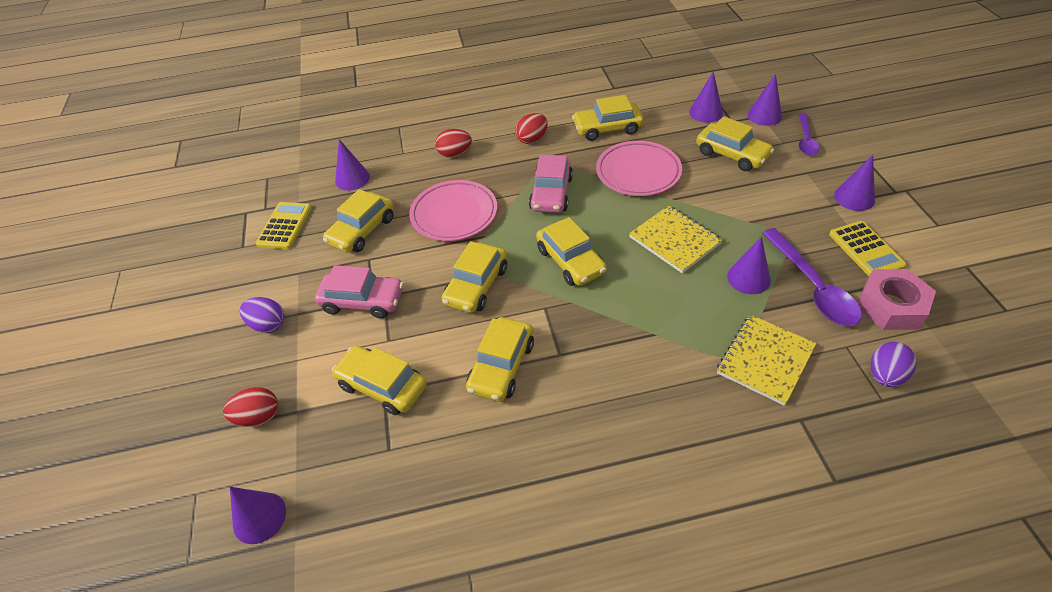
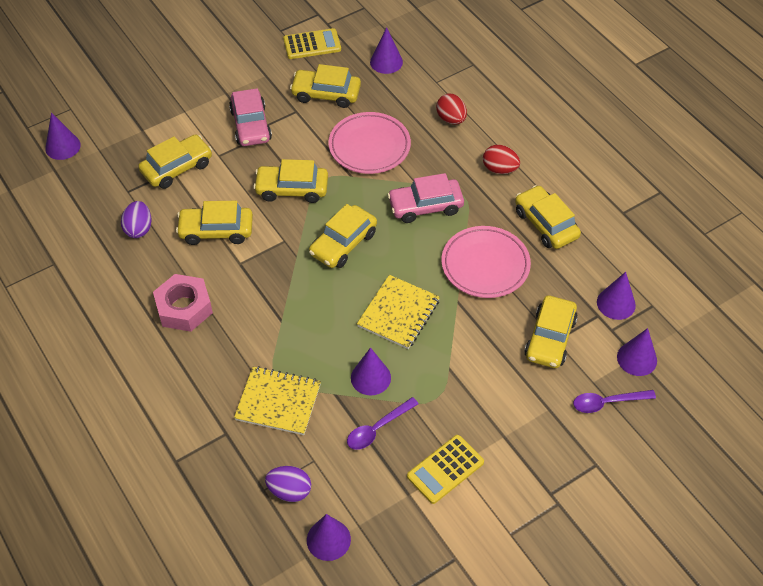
camera: 65 degrees right, 5 degrees up
(258, 417) = (132, 112): red egg -> none
(268, 325) = (210, 81): purple egg -> purple egg (139, 229)
(382, 386) = (177, 168): yellow car -> yellow car turned 45 degrees clockwise
(812, 287) = (377, 429): purple spoon -> purple spoon, size x0.62
(854, 197) = (524, 455): purple cone -> purple cone (328, 539)
(891, 306) = (375, 493): pink nut -> pink nut (184, 308)

